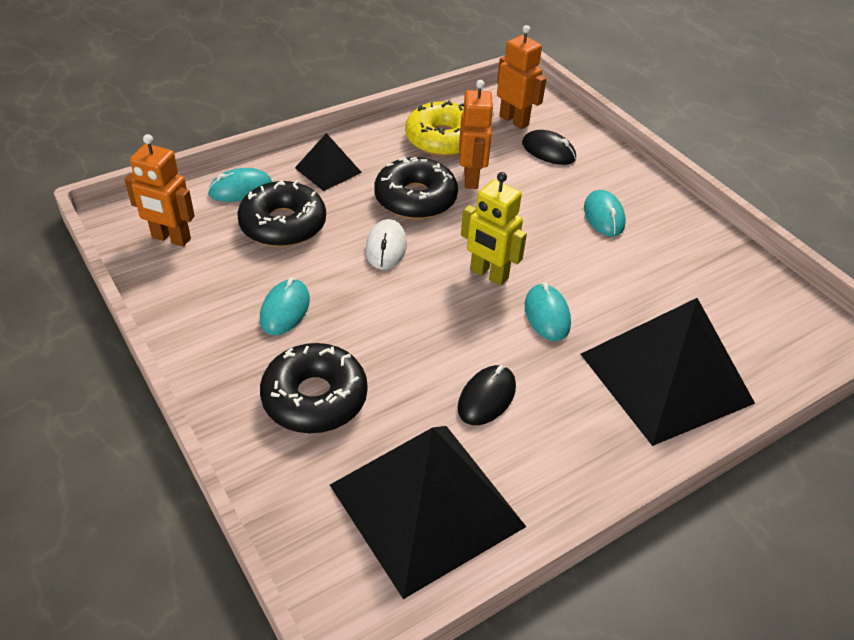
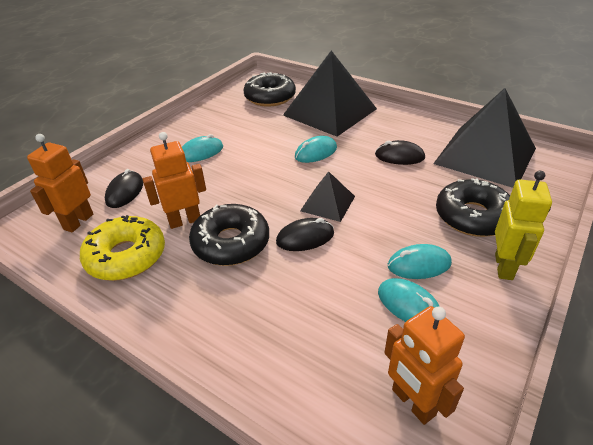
camera: 110 degrees left, 5 degrees down
(171, 238) = (413, 402): orange robot -> orange robot turned 150 degrees clockwise
(240, 189) = (292, 384): turquoise mouse -> turquoise mouse (408, 305)
(283, 224) = (323, 315): black donut -> black donut (270, 97)
(328, 170) = (217, 321): black pyramid -> black pyramid (328, 203)
(386, 247) = (305, 238): white mouse -> black mouse
(488, 274) = (297, 182): yellow robot -> yellow robot (504, 267)

